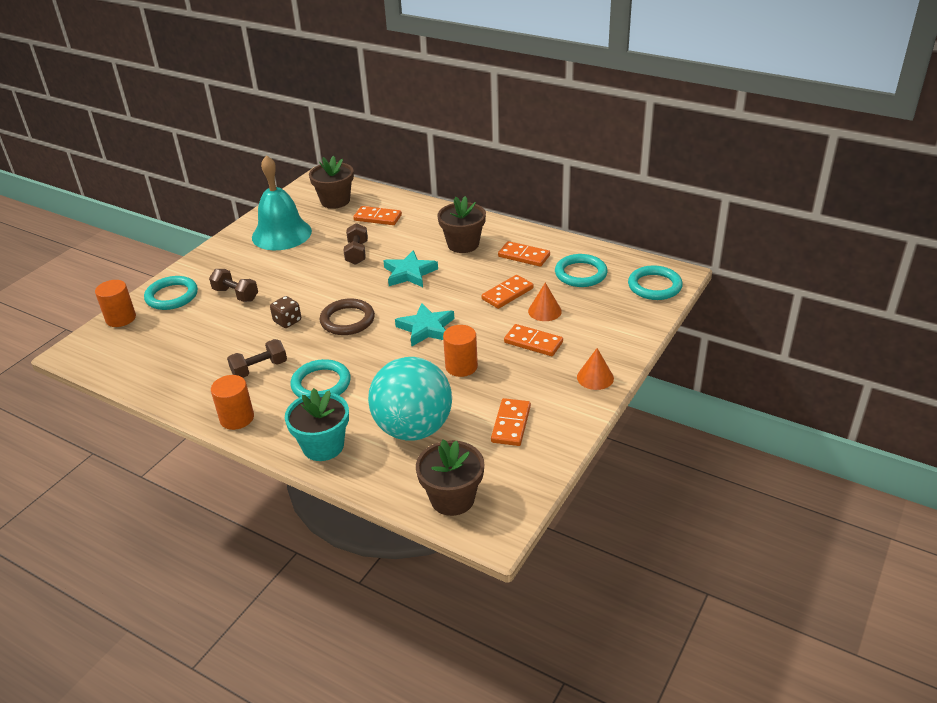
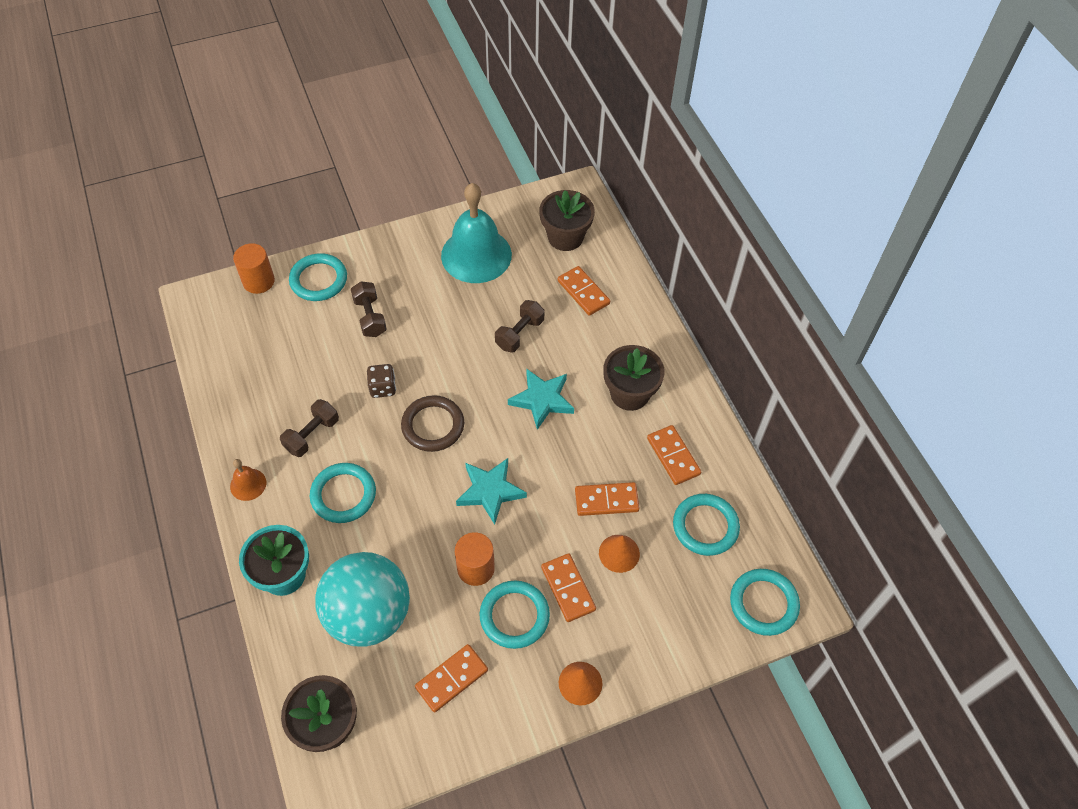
camera: 35 degrees right, 20 degrees up
(237, 418) = (248, 484): orange cylinder -> orange bell
(259, 369) = (312, 435): brown dumbbell -> brown dumbbell turned 60 degrees counterclockwise
(515, 373) = (514, 616): none -> turquoise ring

